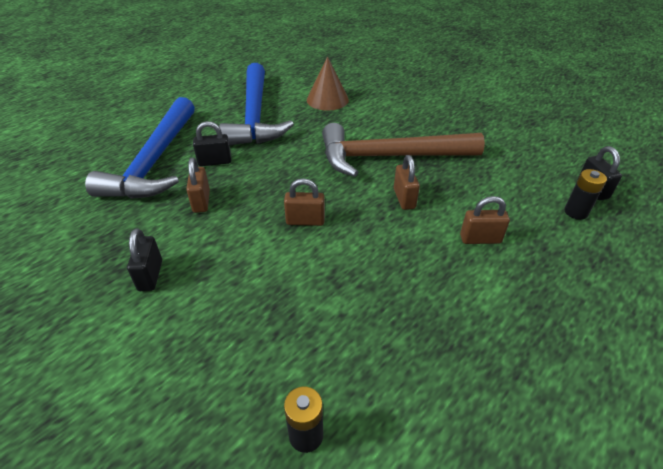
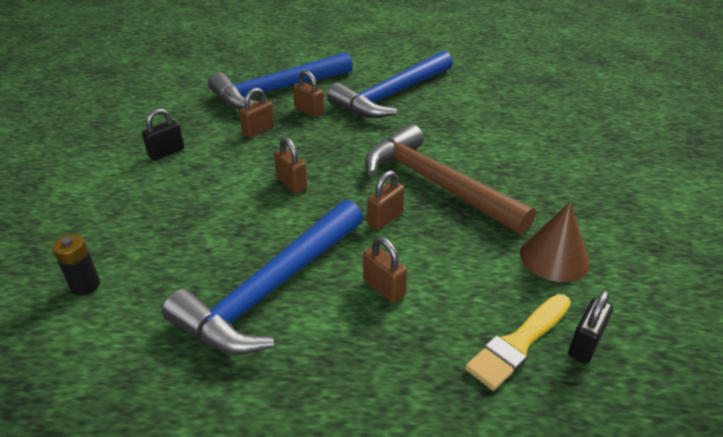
camera: 50 degrees right, 5 degrees down
(215, 162) = (309, 111): black padlock -> brown padlock
(327, 99) = (472, 113): brown cone -> brown cone (554, 257)
(432, 298) = (272, 289): none -> blue hammer
(575, 212) = (518, 343): black battery -> yellow brush

